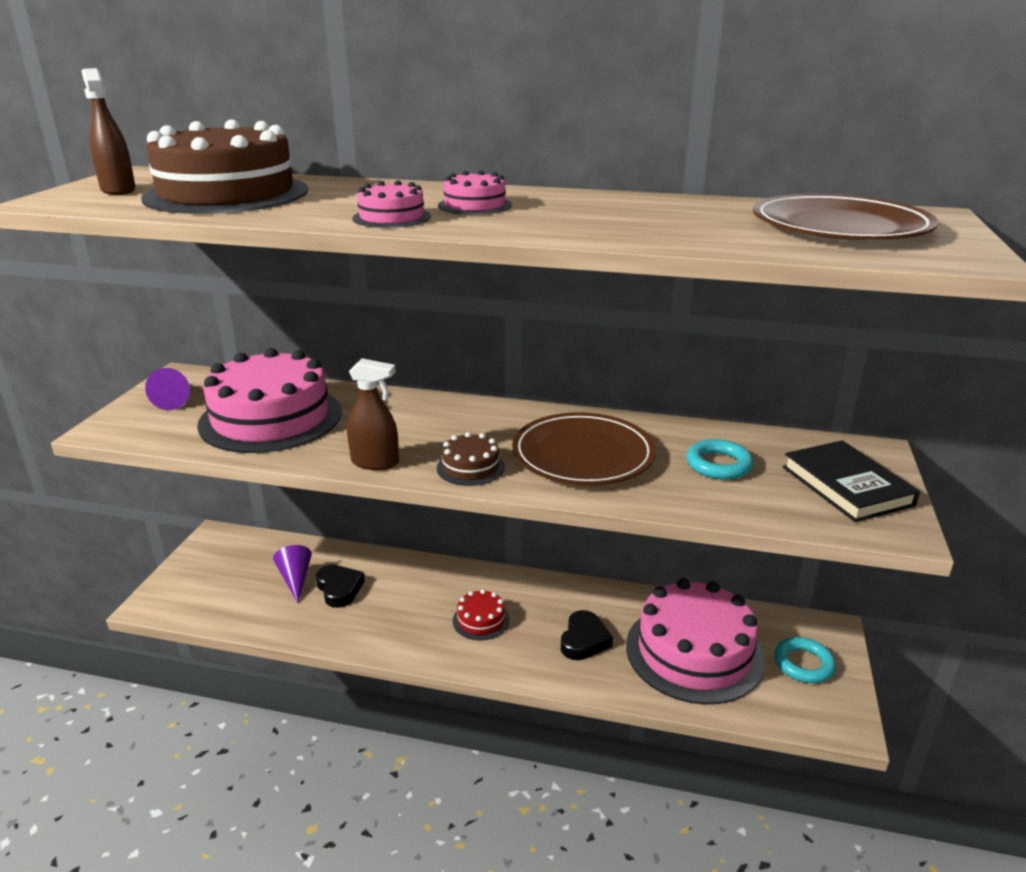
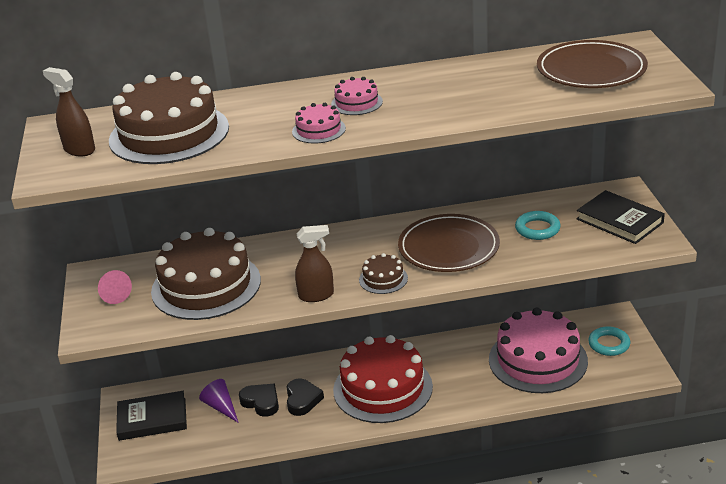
camera: 20 degrees left, 5 degrees up
(174, 399) = (113, 293): purple cone -> pink cone
(220, 568) = (152, 419): none -> black book
(271, 418) = (206, 285): pink cake -> brown cake
(481, 620) = (382, 388): red cake -> red cake, size x2.27
(584, 640) = (462, 377): black heart -> black heart (302, 400)

